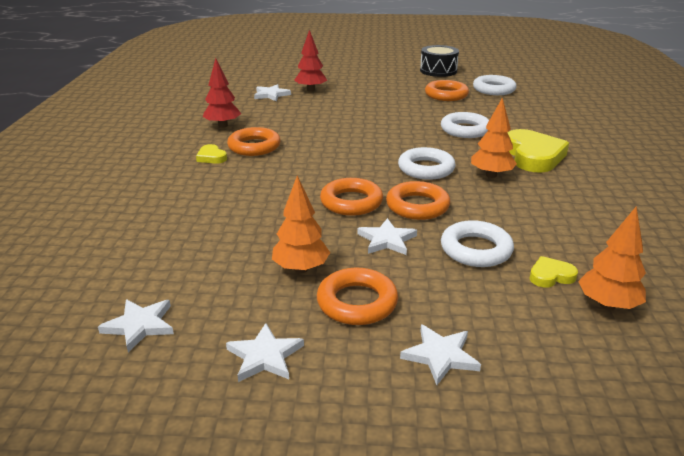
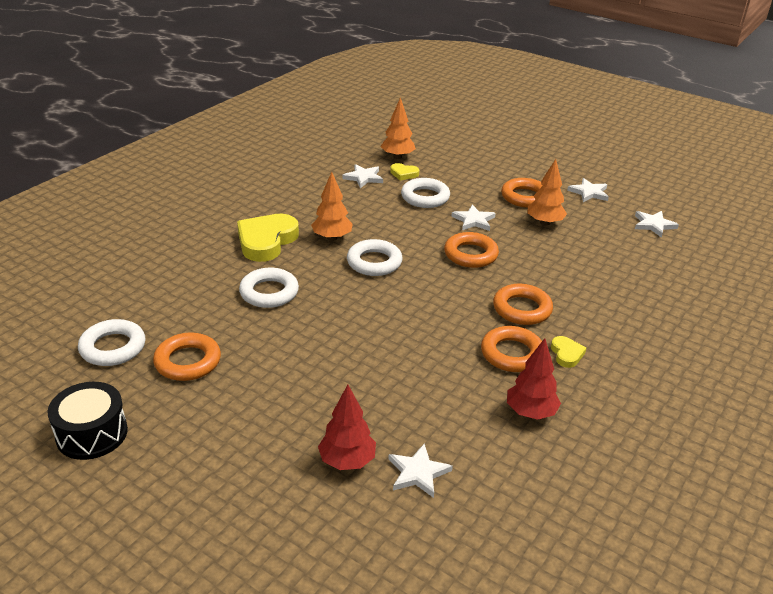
camera: 150 degrees left, 5 degrees up
(417, 206) = (425, 234): orange ring -> orange ring (522, 309)
(440, 356) = (504, 167): white star -> white star (363, 178)

